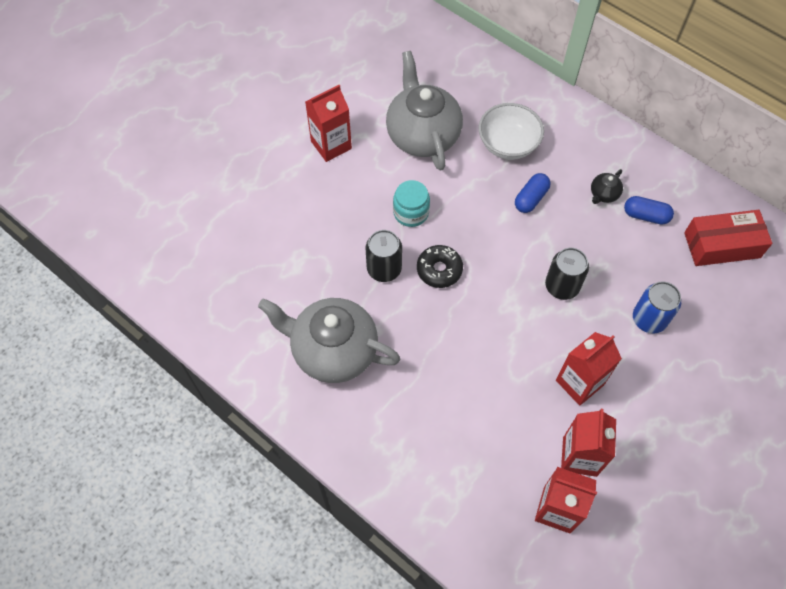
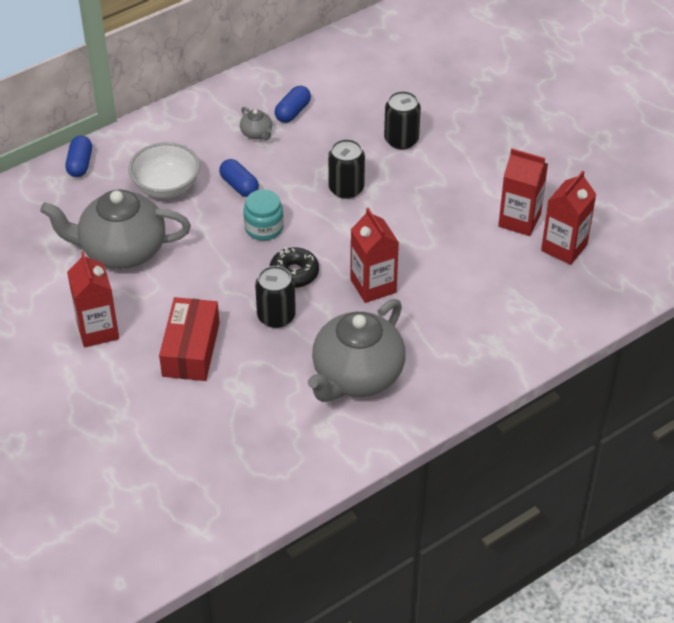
camera: 75 degrees left, 15 degrees down
(411, 212) = (216, 281): turquoise jar -> turquoise jar (264, 228)
(510, 77) = (80, 164): none -> blue capsule
(579, 382) = (449, 202): red carton -> red carton (373, 286)
(603, 194) = (257, 133): black teapot -> grey teapot
(649, 319) = (401, 140): blue can -> black can
(722, 245) = (344, 73): red box -> red box (191, 349)

